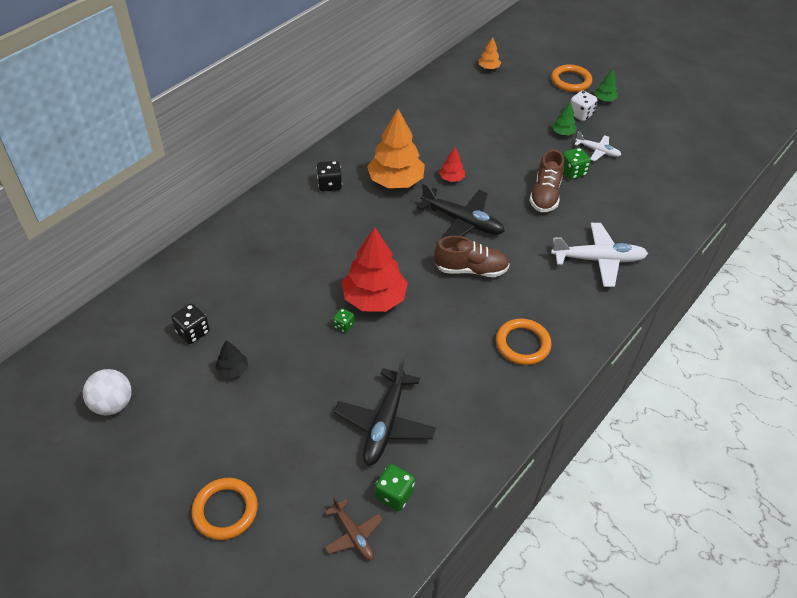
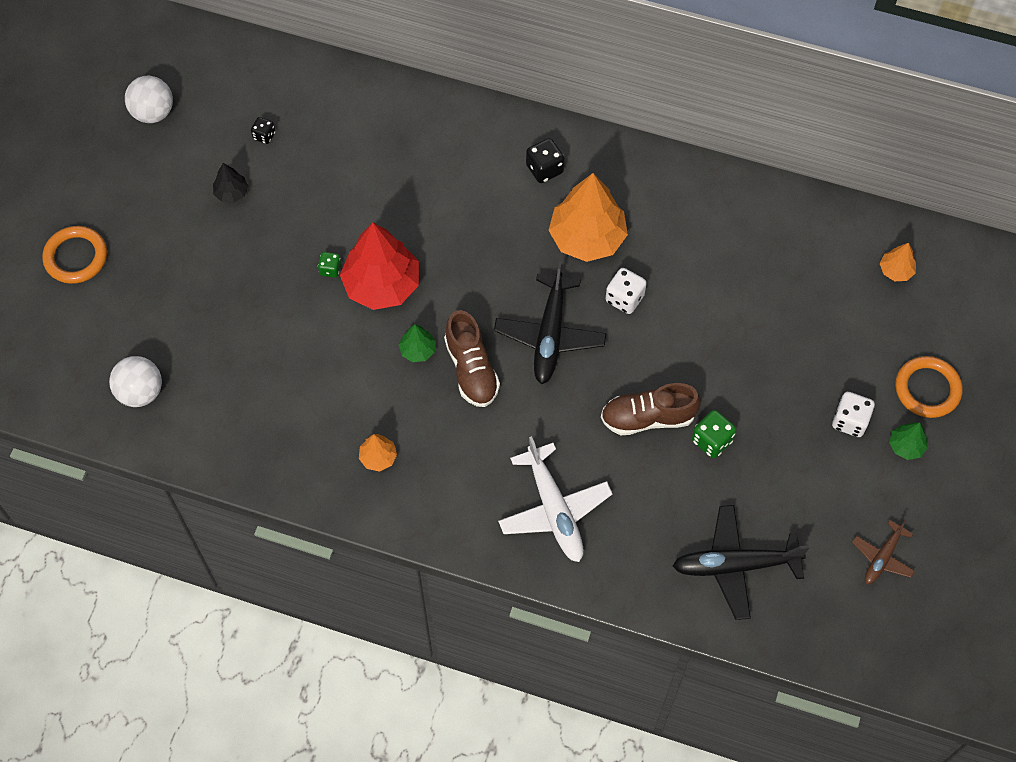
camera: 70 degrees right, 15 degrees up
(193, 332) = (264, 136): black dice -> black dice, size x0.62
(353, 534) = (87, 372): brown plane -> brown plane (882, 557)
(385, 423) = (219, 355): black plane -> black plane (736, 565)
(394, 494) = (140, 392): green dice -> white ball
(451, 178) = (624, 298): red tree -> white dice
(522, 344) = (378, 457): orange ring -> orange tree
(563, 133) = (793, 408): green tree -> green tree (417, 350)
(597, 151) = (775, 462): white plane -> none

